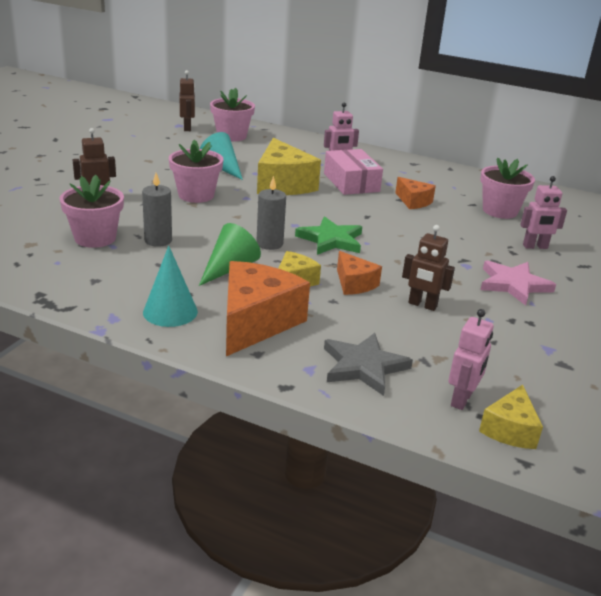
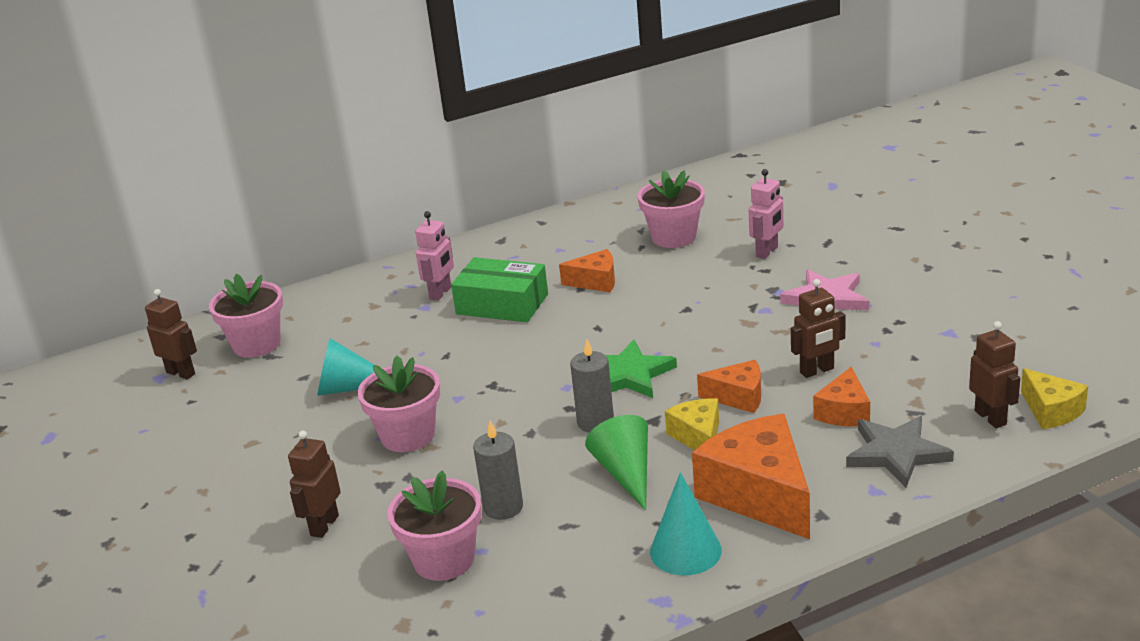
camera: 45 degrees left, 0 degrees up
(282, 184) = (452, 356): yellow cheese -> none
(351, 182) = (502, 304): pink box -> green box
(387, 330) = (844, 412): none -> orange cheese
(462, 399) = (990, 418): pink robot -> brown robot

